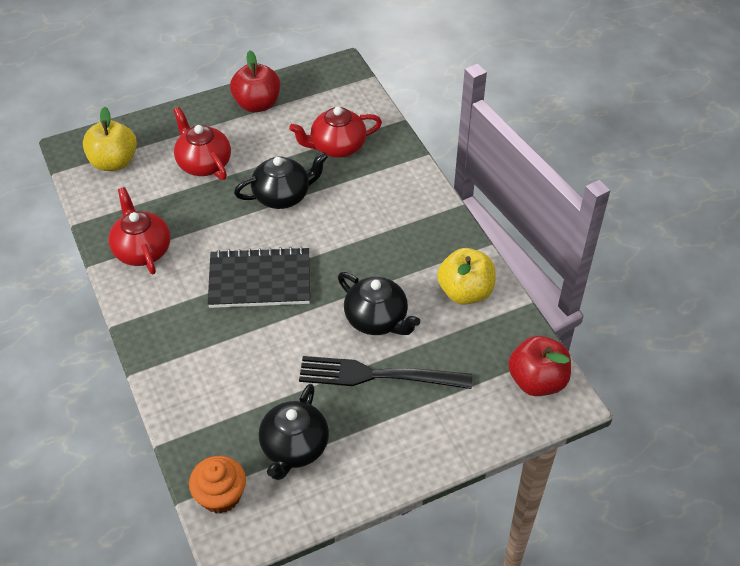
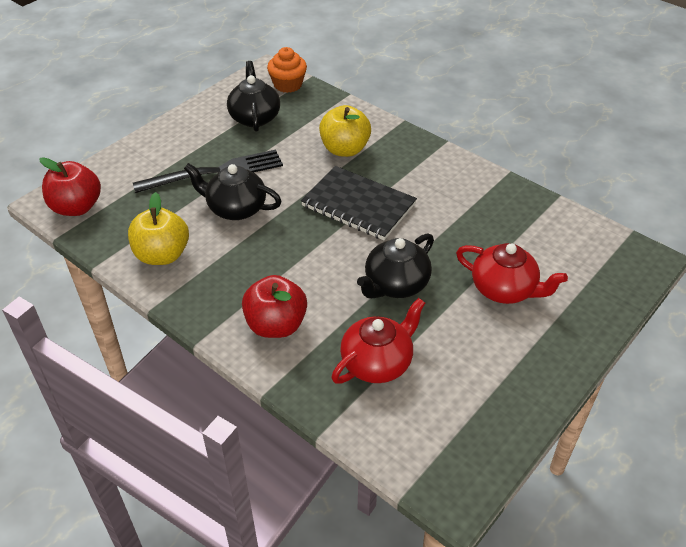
camera: 155 degrees right, 5 degrees down
(114, 162) = (592, 259): yellow apple -> yellow apple (345, 149)
(142, 250) = (480, 195): red teapot -> none
(257, 104) = (514, 385): red apple -> red apple (276, 325)
(260, 280) = (358, 205): black notebook -> black notebook turned 60 degrees clockwise

